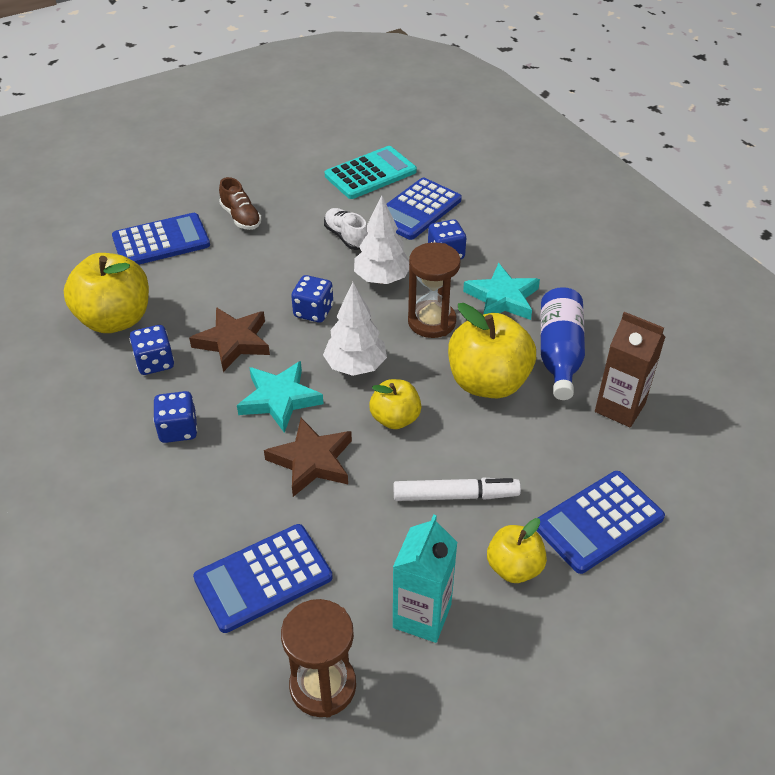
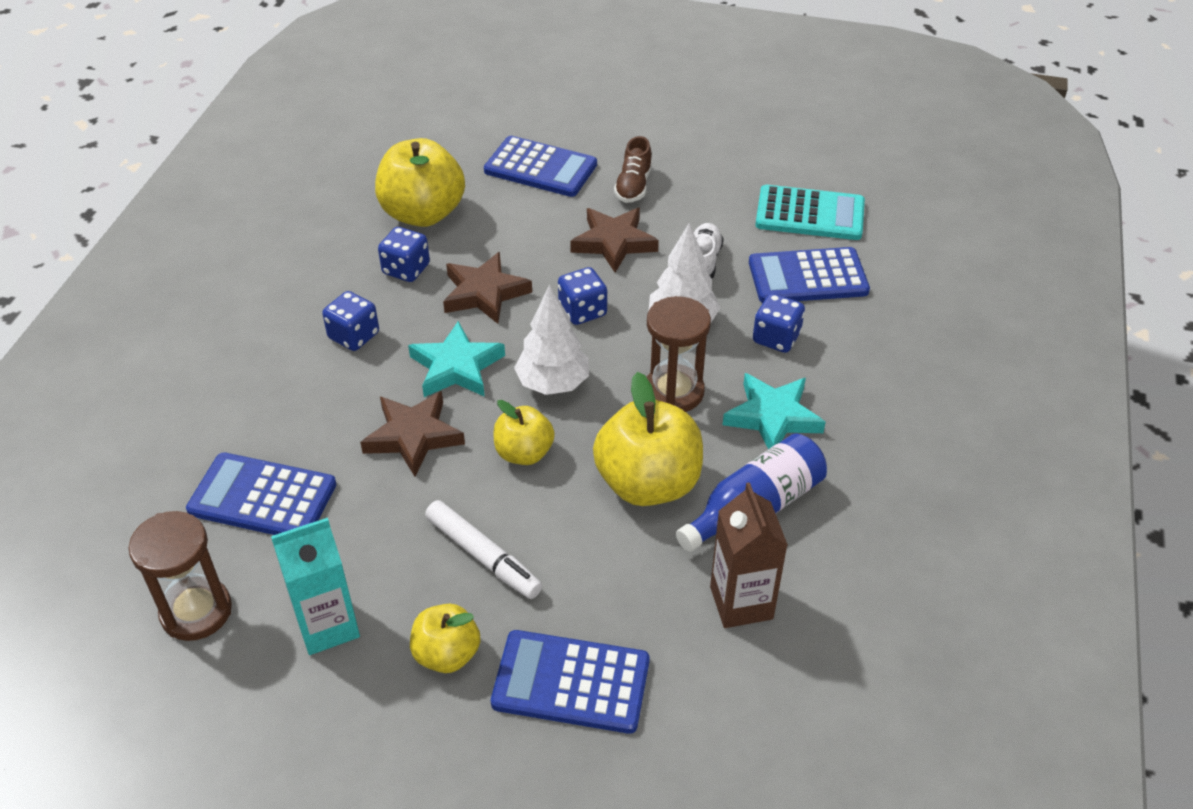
camera: 45 degrees right, 0 degrees up
(276, 259) = (614, 243): none -> brown star

